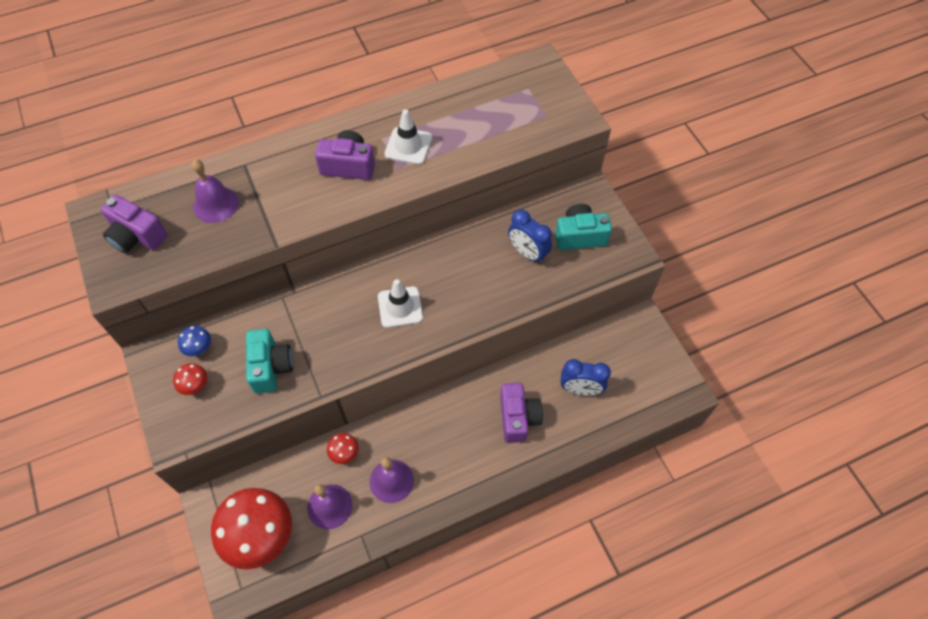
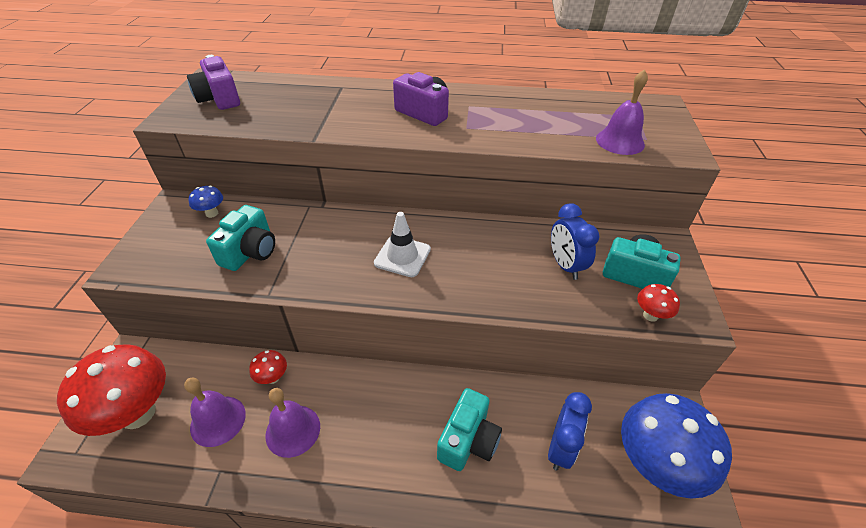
camera: 30 degrees right, 15 degrees down
(196, 386) = (180, 238): red mushroom -> red mushroom (650, 315)
(216, 204) = (295, 101): purple bell -> purple bell (620, 141)
(408, 146) = (489, 117): white traffic cone -> none
(518, 418) = (468, 440): purple camera -> turquoise camera
(580, 389) = (560, 448): blue clock -> blue clock turned 105 degrees counterclockwise
(642, 368) = (654, 465): none -> blue mushroom

